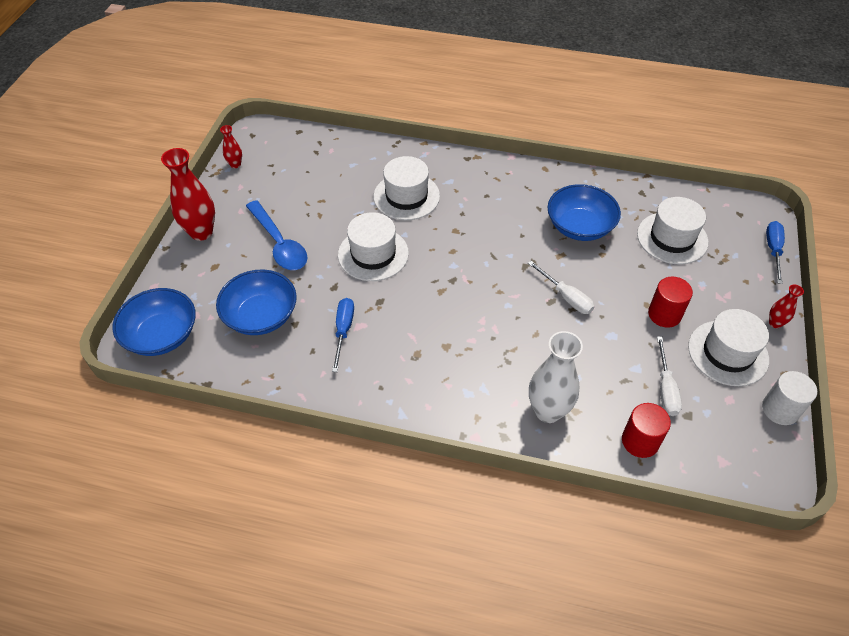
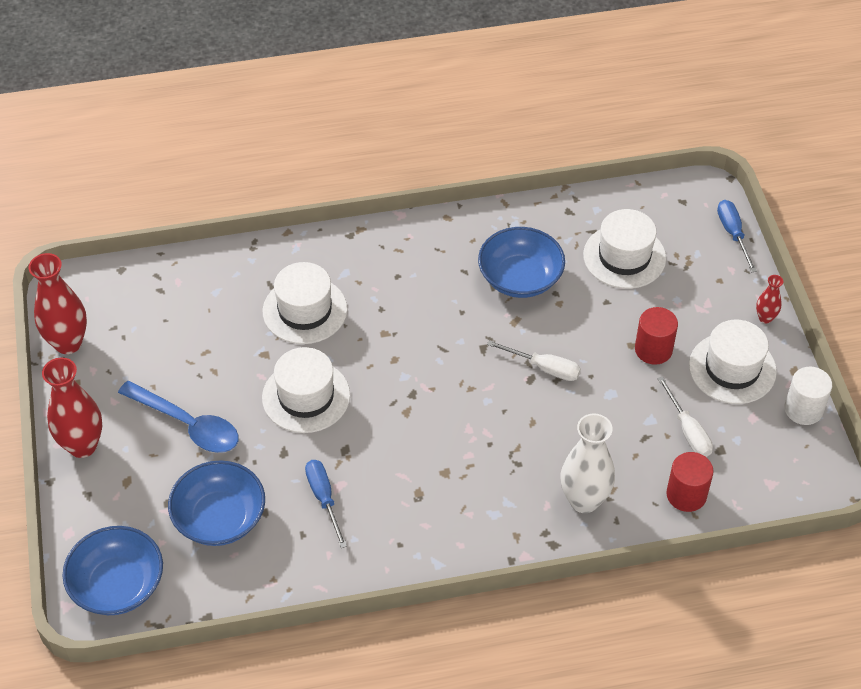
camera: 25 degrees left, 0 degrees up
(235, 165) = (68, 343): red vase -> red vase, size x2.02

